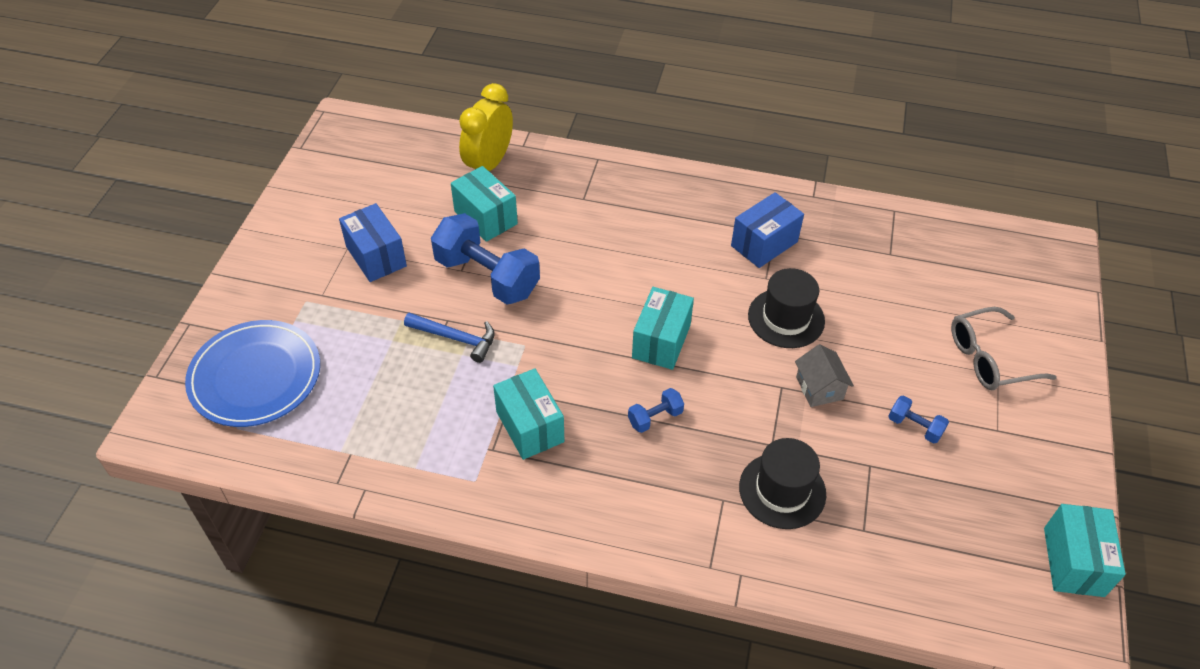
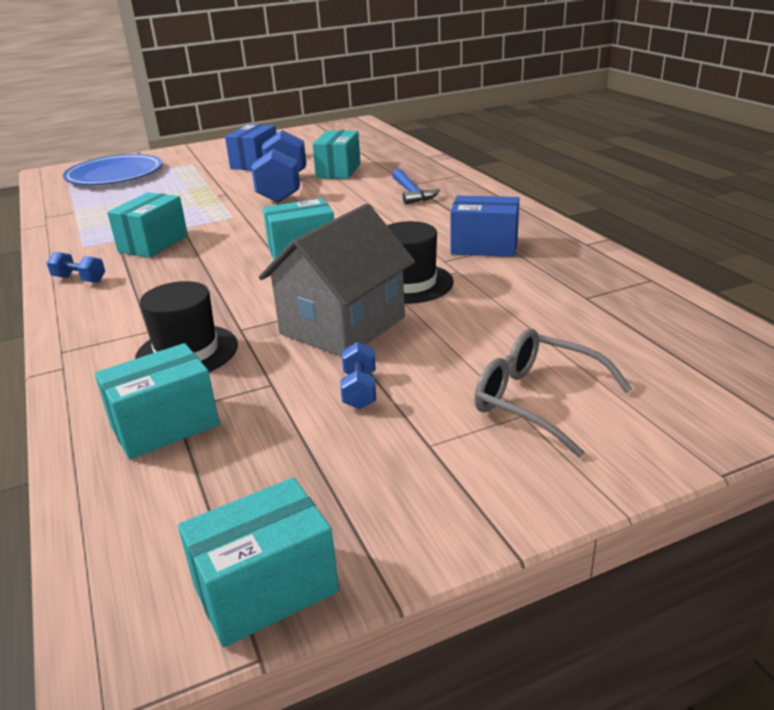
camera: 55 degrees right, 20 degrees down
(455, 338) = (211, 200): blue hammer -> blue hammer (411, 193)
(489, 164) = (390, 156): yellow clock -> none
(655, 418) = (214, 276): blue dumbbell -> blue dumbbell (79, 279)
(819, 388) = (343, 325): grey house -> grey house, size x2.04
(880, 543) = (165, 426): none -> turquoise box

